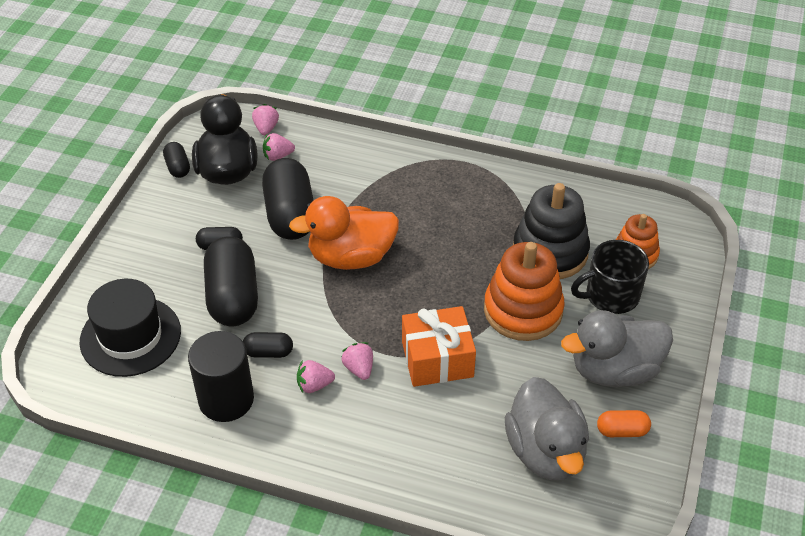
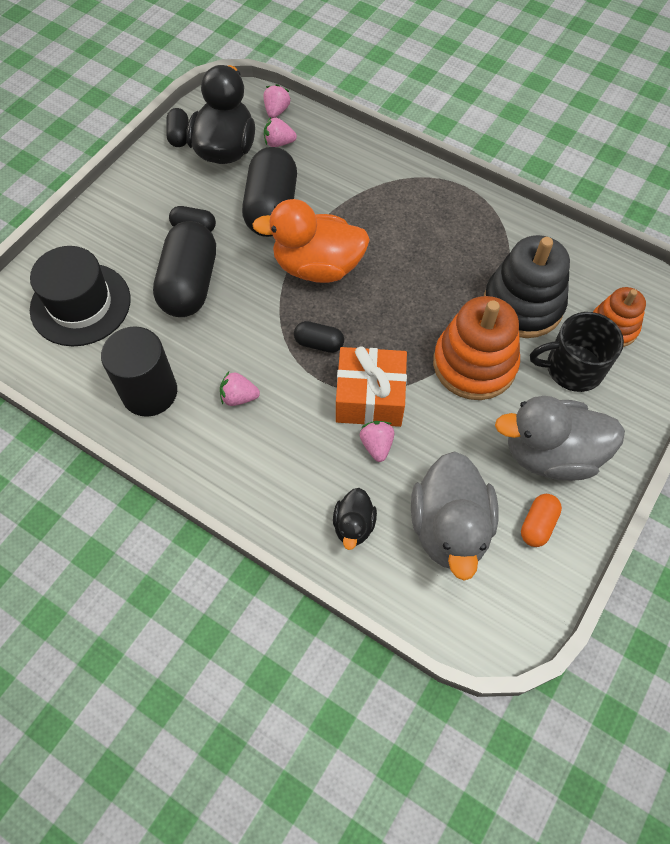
camera: 15 degrees right, 15 degrees up
(268, 352) = (205, 351): black capsule -> black capsule (319, 343)
(359, 368) = (288, 390): pink strawberry -> pink strawberry (376, 445)
(458, 470) = (354, 525): none -> black duck
(622, 431) = (537, 524): orange capsule -> orange capsule turned 75 degrees counterclockwise

